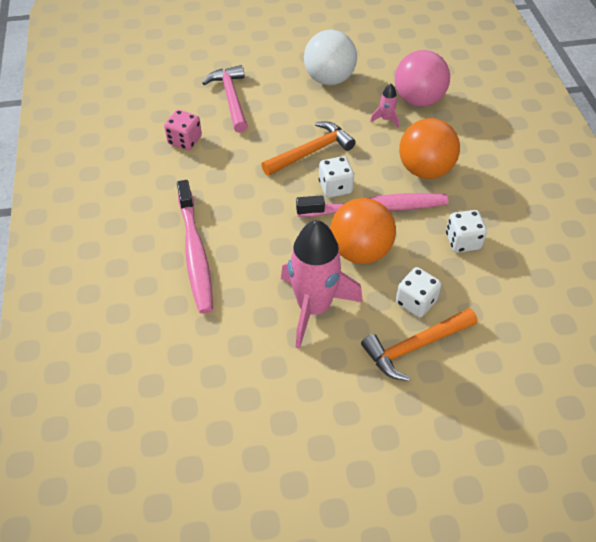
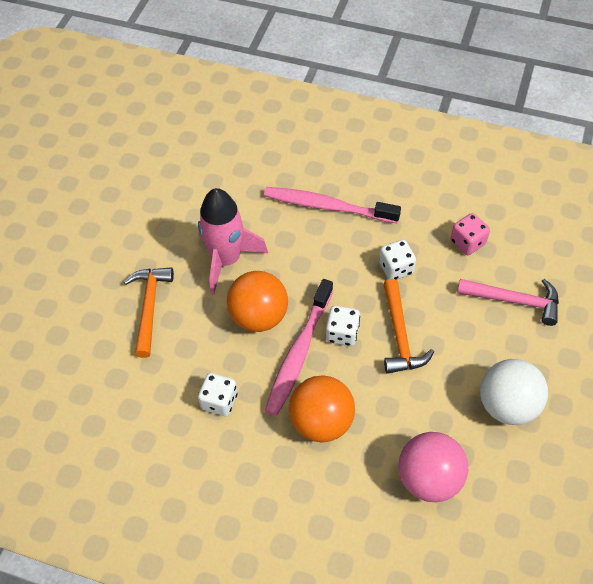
camera: 120 degrees right, 5 degrees up
(386, 119) = (413, 427): pink rocket -> none
(416, 302) = (185, 329): white dice -> white dice (396, 268)

